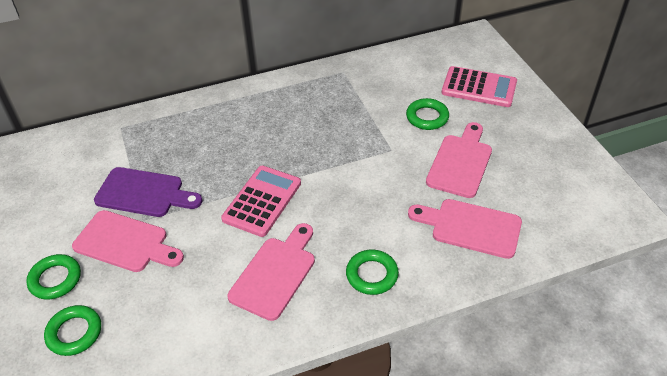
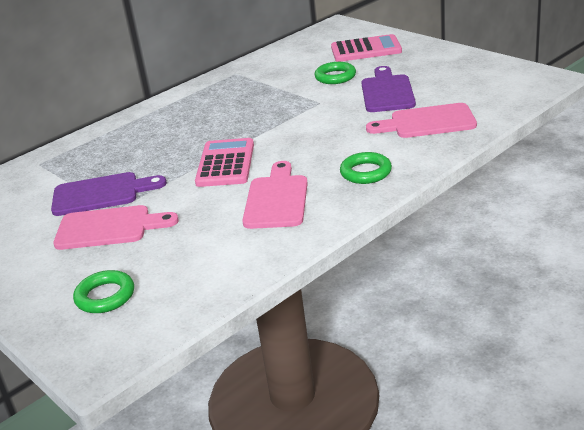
camera: 20 degrees left, 15 degrees down
(55, 279) = (53, 272): green ring -> none
(460, 163) = (387, 92): pink cutting board -> purple cutting board

